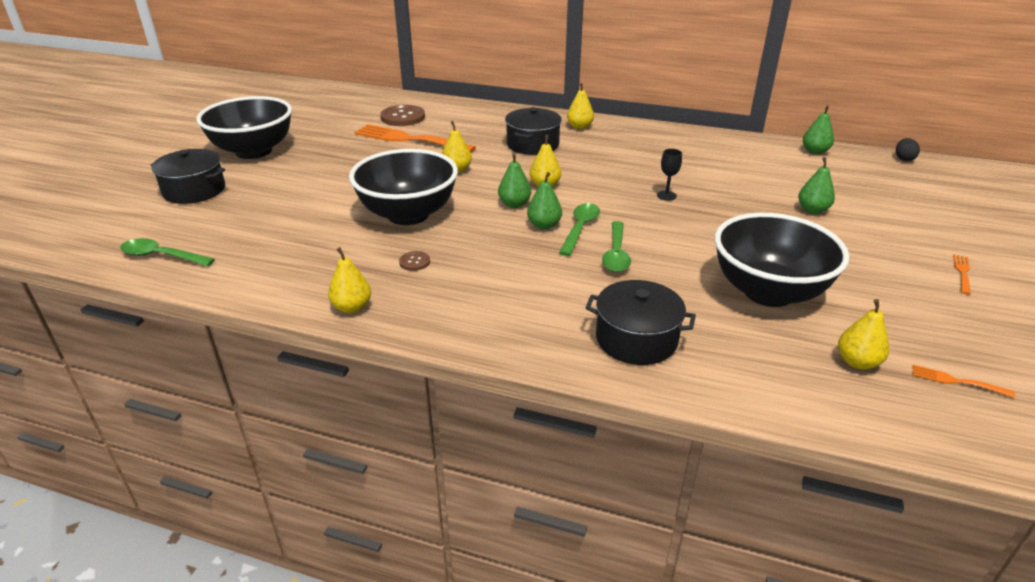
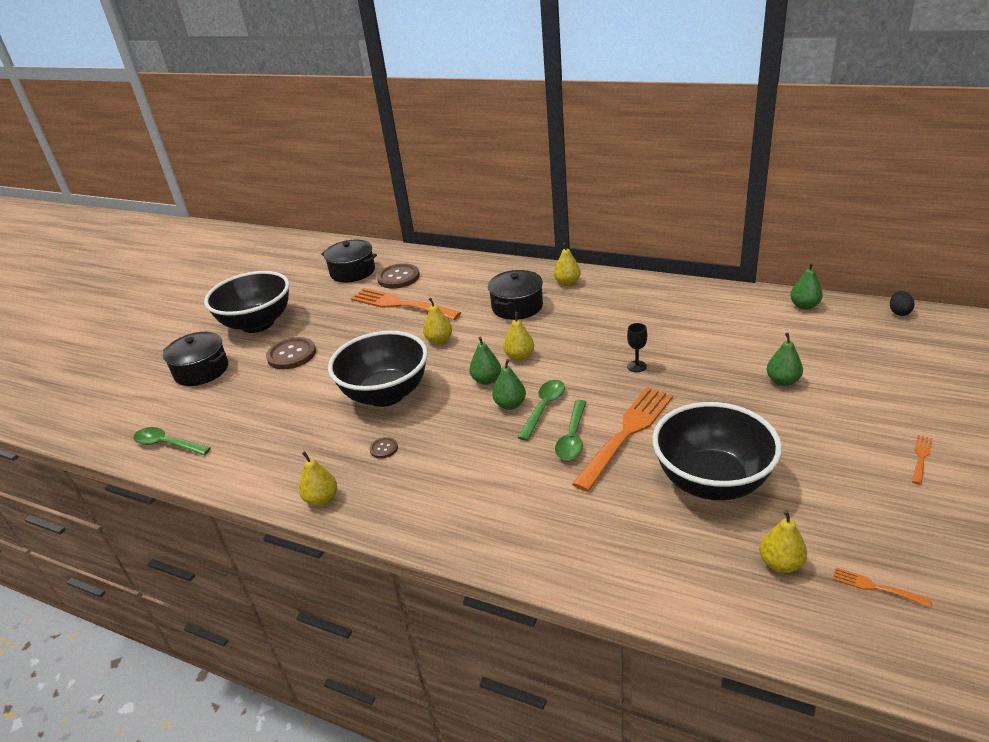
camera: 10 degrees right, 0 degrees up
(296, 179) = (291, 355): none -> brown button
(636, 339) = (571, 535): black pot -> black pot (352, 272)
(671, 251) = (626, 434): none -> orange fork

